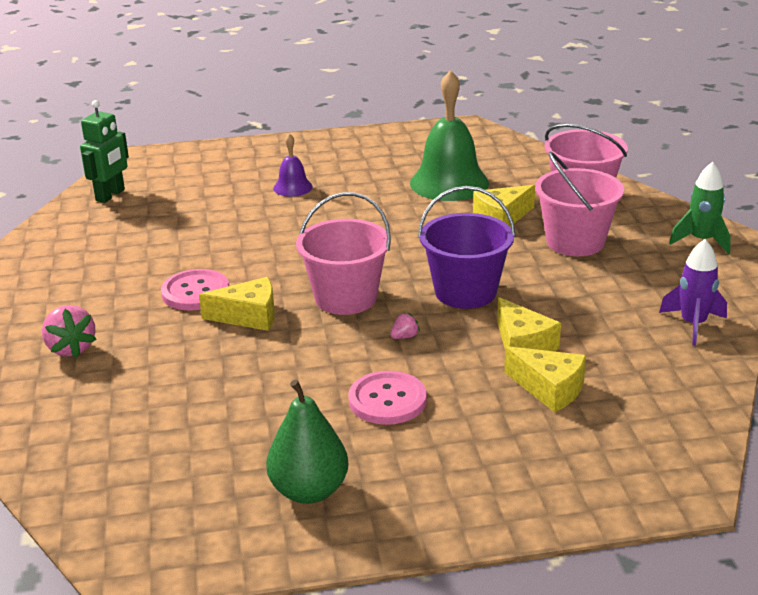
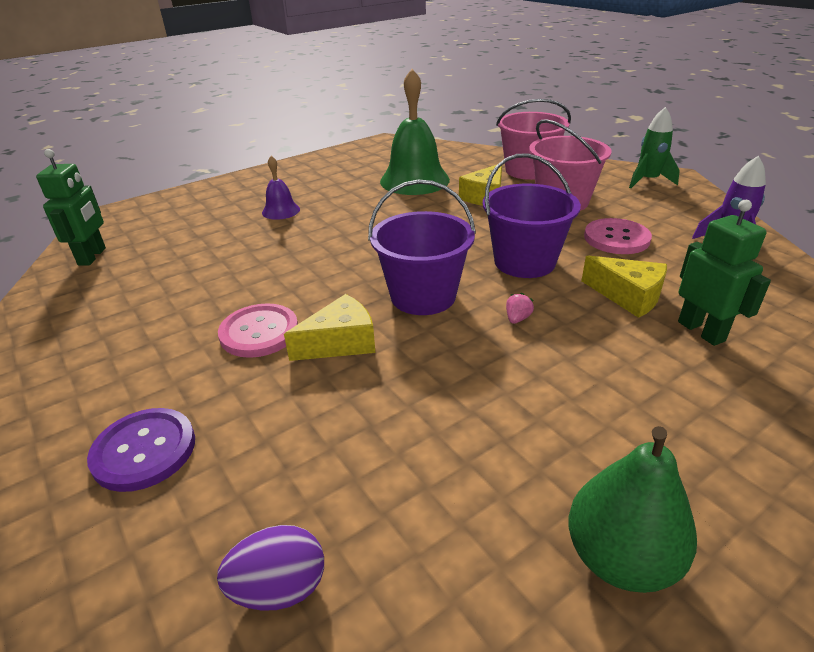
camera: 25 degrees left, 5 degrees up
(71, 348) = (144, 451): pink strawberry -> purple button
(103, 440) = (280, 588): none -> purple egg
(346, 298) = (423, 296): pink bucket -> purple bucket
(387, 400) = (574, 394): pink button -> pink button (616, 238)
(549, 389) = (701, 331): yellow cheese -> green robot

